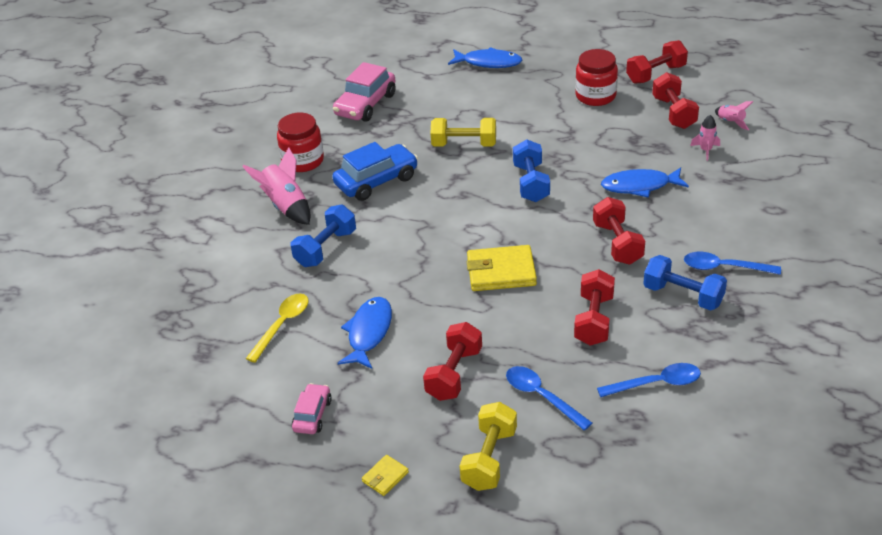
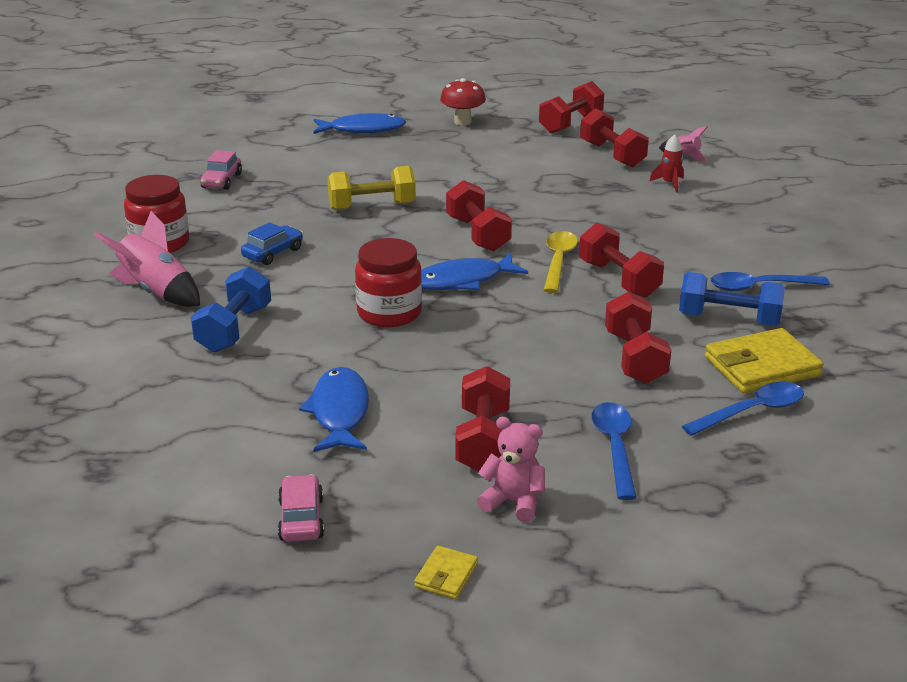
camera: 20 degrees left, 10 degrees down
(282, 325) = (208, 421): yellow spoon -> yellow spoon (558, 261)
(365, 105) = (221, 181): pink car -> pink car, size x0.57
(376, 181) = (273, 253): blue car -> blue car, size x0.57
(452, 428) = (513, 502): none -> pink teddy bear
(489, 459) = (583, 528): yellow dumbbell -> none
(501, 272) = (488, 325): yellow wallet -> yellow wallet (762, 367)
(531, 183) = (478, 234): blue dumbbell -> red dumbbell
(541, 397) = (614, 447): blue spoon -> blue spoon turned 60 degrees clockwise
(569, 62) = (462, 122): none -> red mushroom
(595, 96) = (511, 148): red jar -> red jar (389, 313)
(640, 186) = (613, 223): blue fish -> blue fish (463, 281)
(705, 150) = (669, 184): pink rocket -> red rocket

